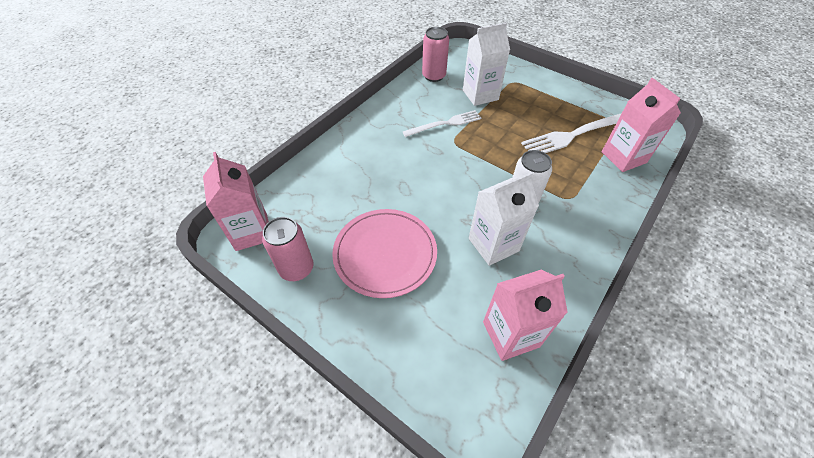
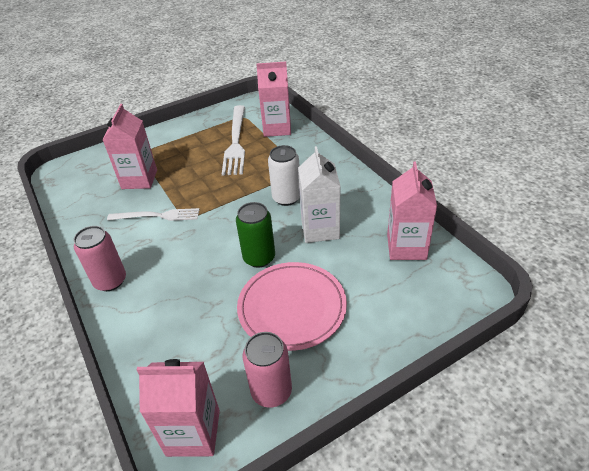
camera: 65 degrees left, 10 degrees down
(432, 209) = (259, 257): none -> green can
(434, 76) = (80, 203): pink can -> pink can (110, 281)
(445, 124) = (157, 216): white fork -> white fork turned 90 degrees clockwise
(480, 95) = (139, 179): white carton -> pink carton

